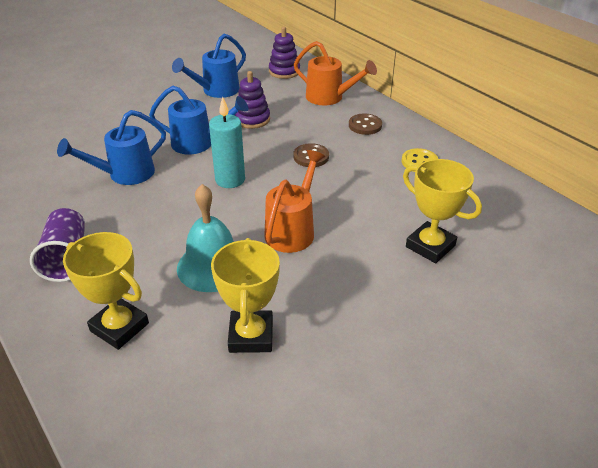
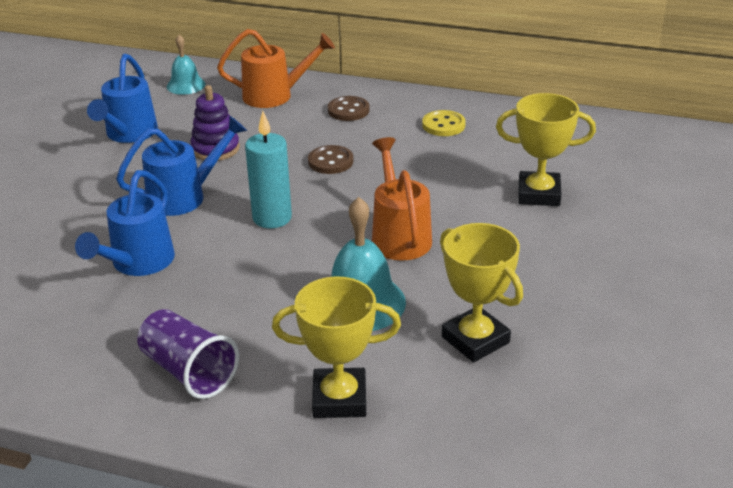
camera: 35 degrees left, 5 degrees down
(284, 71) = (186, 85): purple stacking toy -> turquoise bell

